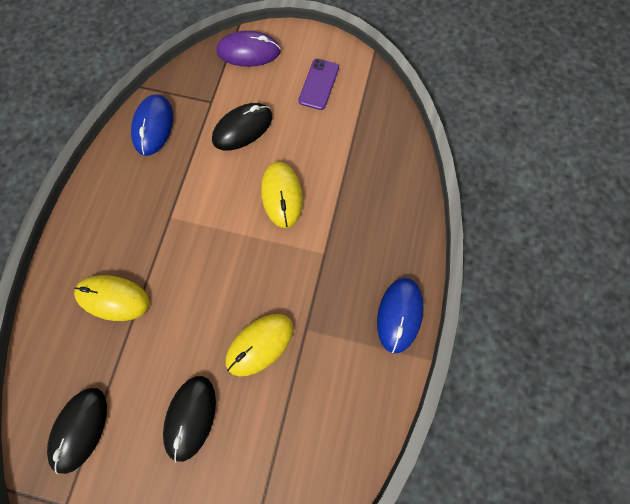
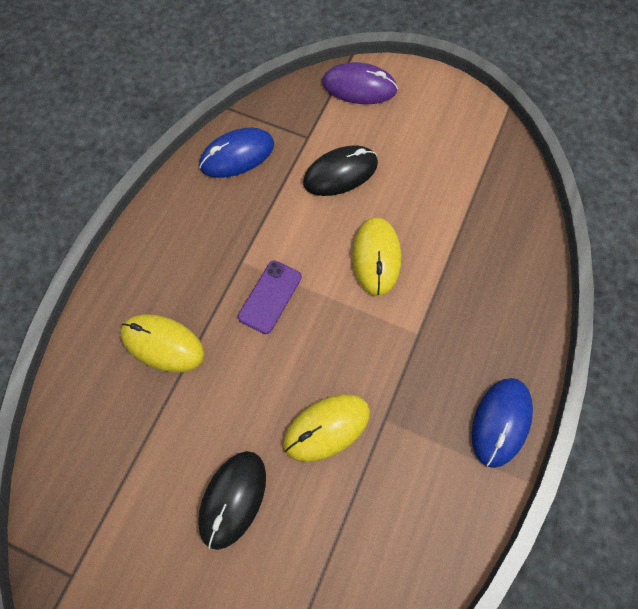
camera: 10 degrees right, 5 degrees down
(80, 429) = (102, 489): black mouse -> none
(153, 126) = (237, 155): blue mouse -> blue mouse turned 45 degrees clockwise
(318, 84) = (437, 136): purple phone -> purple phone (270, 297)

